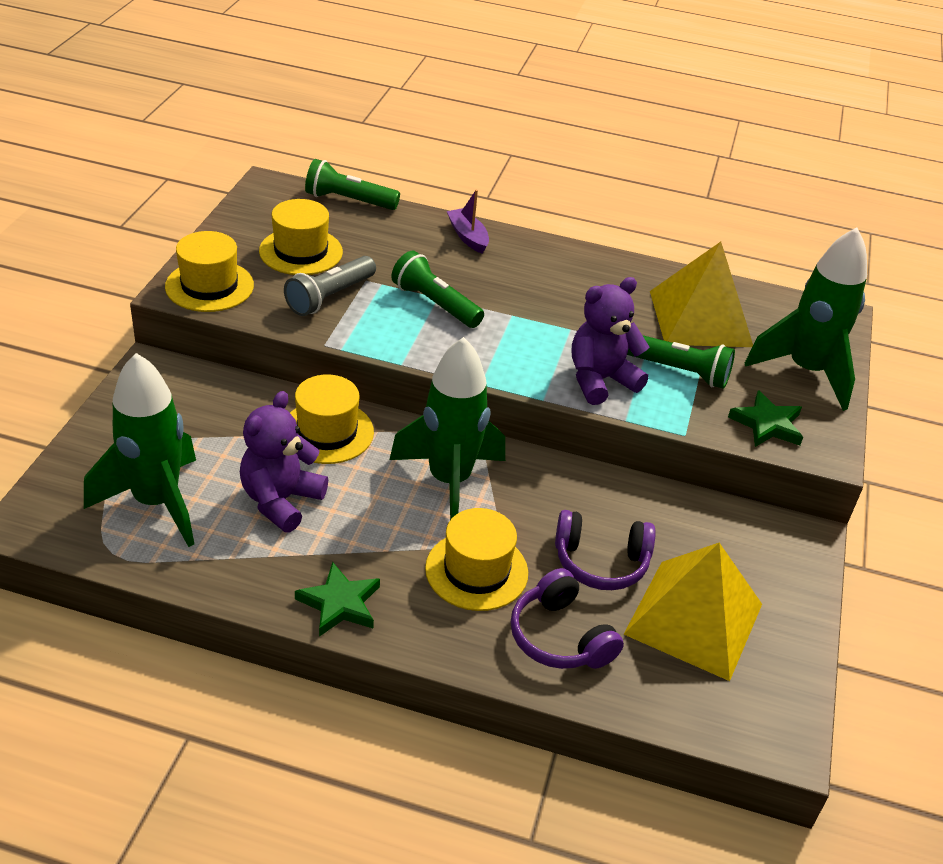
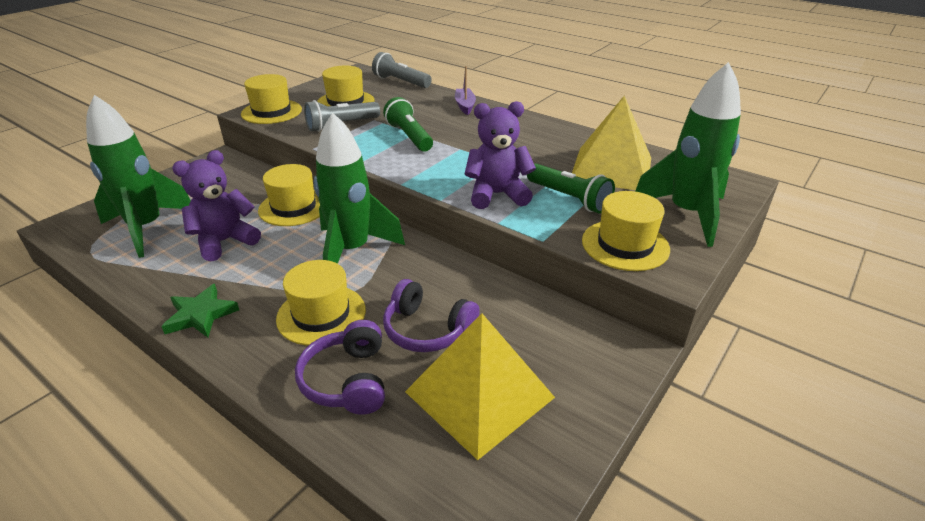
camera: 25 degrees right, 5 degrees down
(349, 200) = (401, 82): green flashlight -> grey flashlight
(767, 424) = (625, 245): green star -> yellow hat

